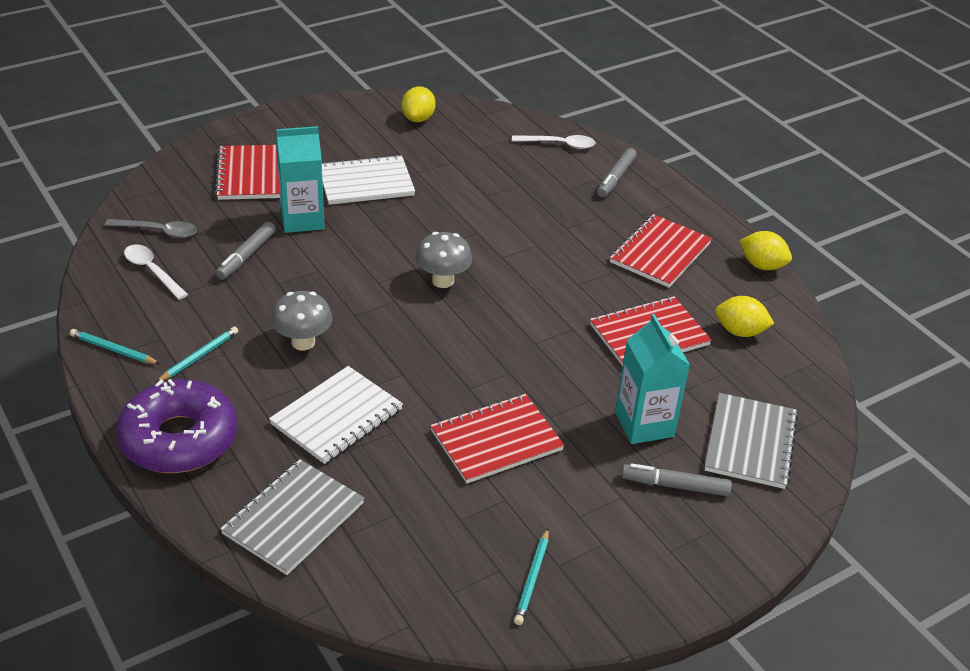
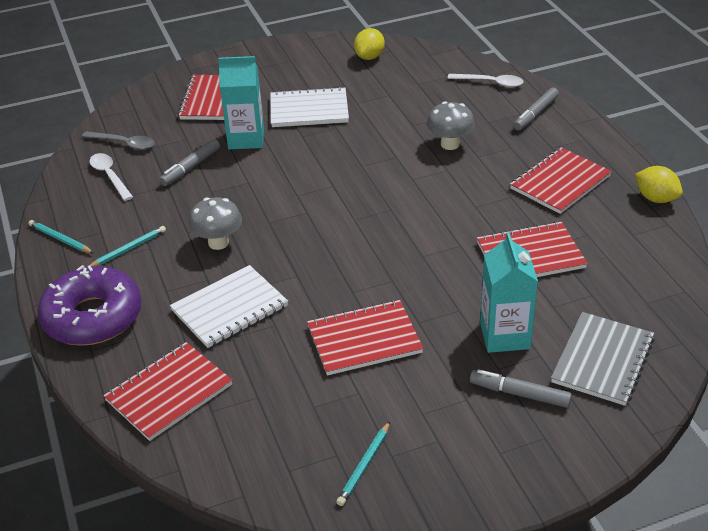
camera: 15 degrees right, 0 degrees up
(293, 518) = (169, 393): grey notebook -> red notebook
(443, 281) = (354, 197): grey mushroom -> grey mushroom (450, 144)
(740, 332) = (618, 258): yellow lemon -> none

